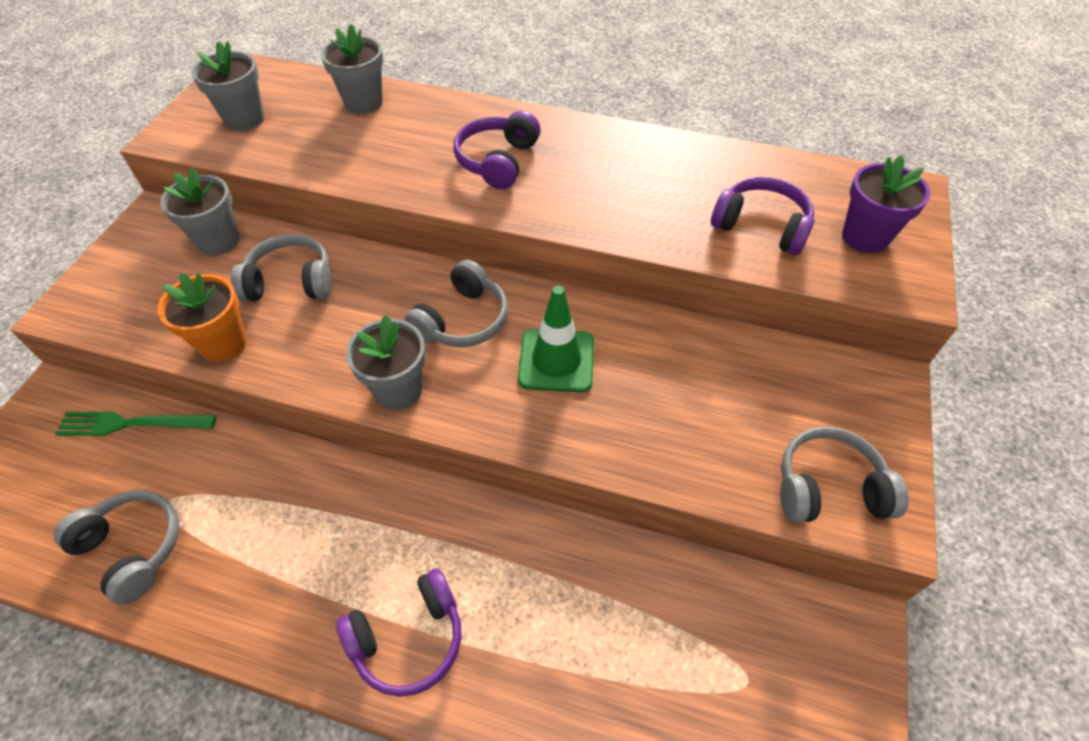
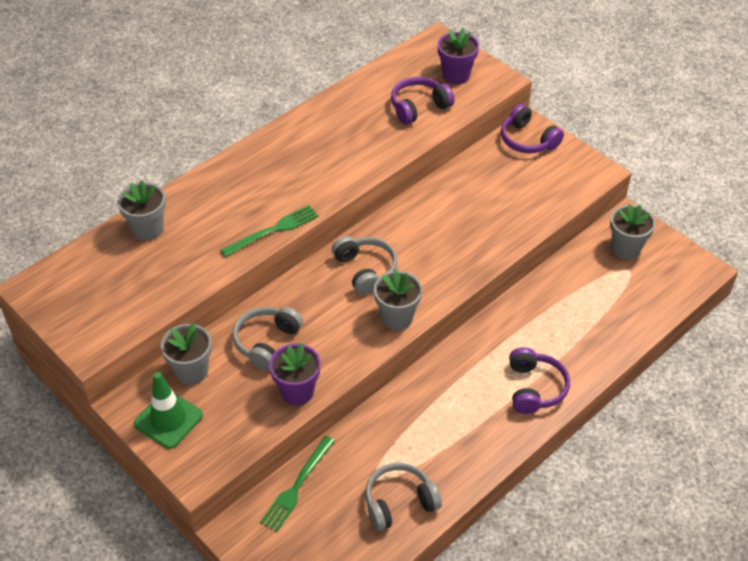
camera: 60 degrees left, 5 degrees down
(223, 343) = (297, 391): orange flower pot -> purple flower pot
(244, 119) = (107, 299): grey flower pot -> grey flower pot (625, 248)
(425, 191) = (273, 231): none -> green fork
(497, 161) = (273, 187): purple headphones -> purple headphones (527, 140)
(556, 360) = (426, 242): green traffic cone -> green traffic cone (168, 419)
(828, 488) = (569, 180): grey headphones -> none

